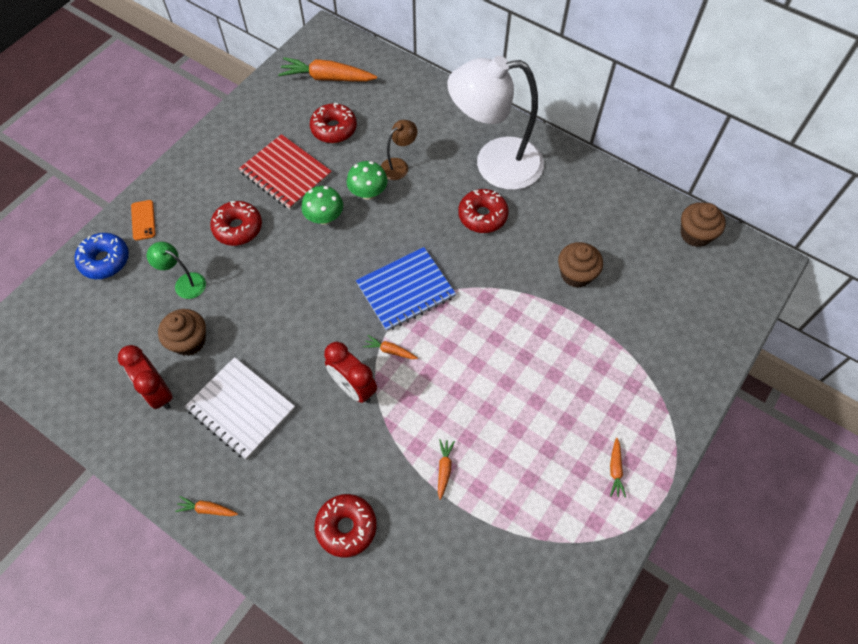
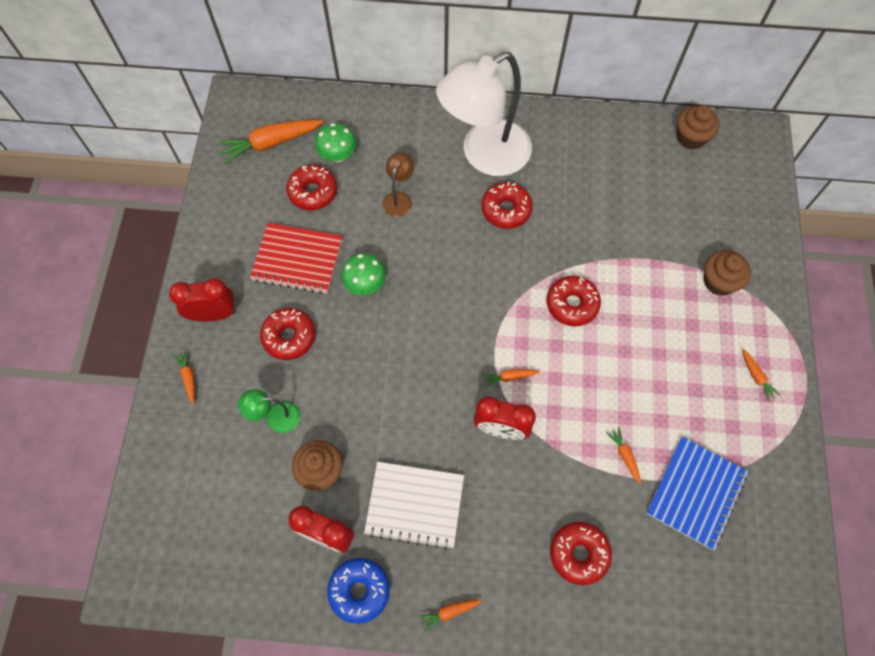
camera: 30 degrees left, 5 degrees up
(105, 260) = (179, 438): blue donut -> blue donut (359, 590)
(143, 220) = (188, 378): orange phone -> orange carrot
(195, 183) = (214, 314): none -> red clock
(368, 193) = (389, 239): green mushroom -> green mushroom (338, 155)
(405, 290) = (485, 314): blue notebook -> blue notebook (695, 493)
(486, 320) = (572, 304): none -> red donut
(576, 274) = (619, 223): brown cupcake -> brown cupcake (719, 281)

